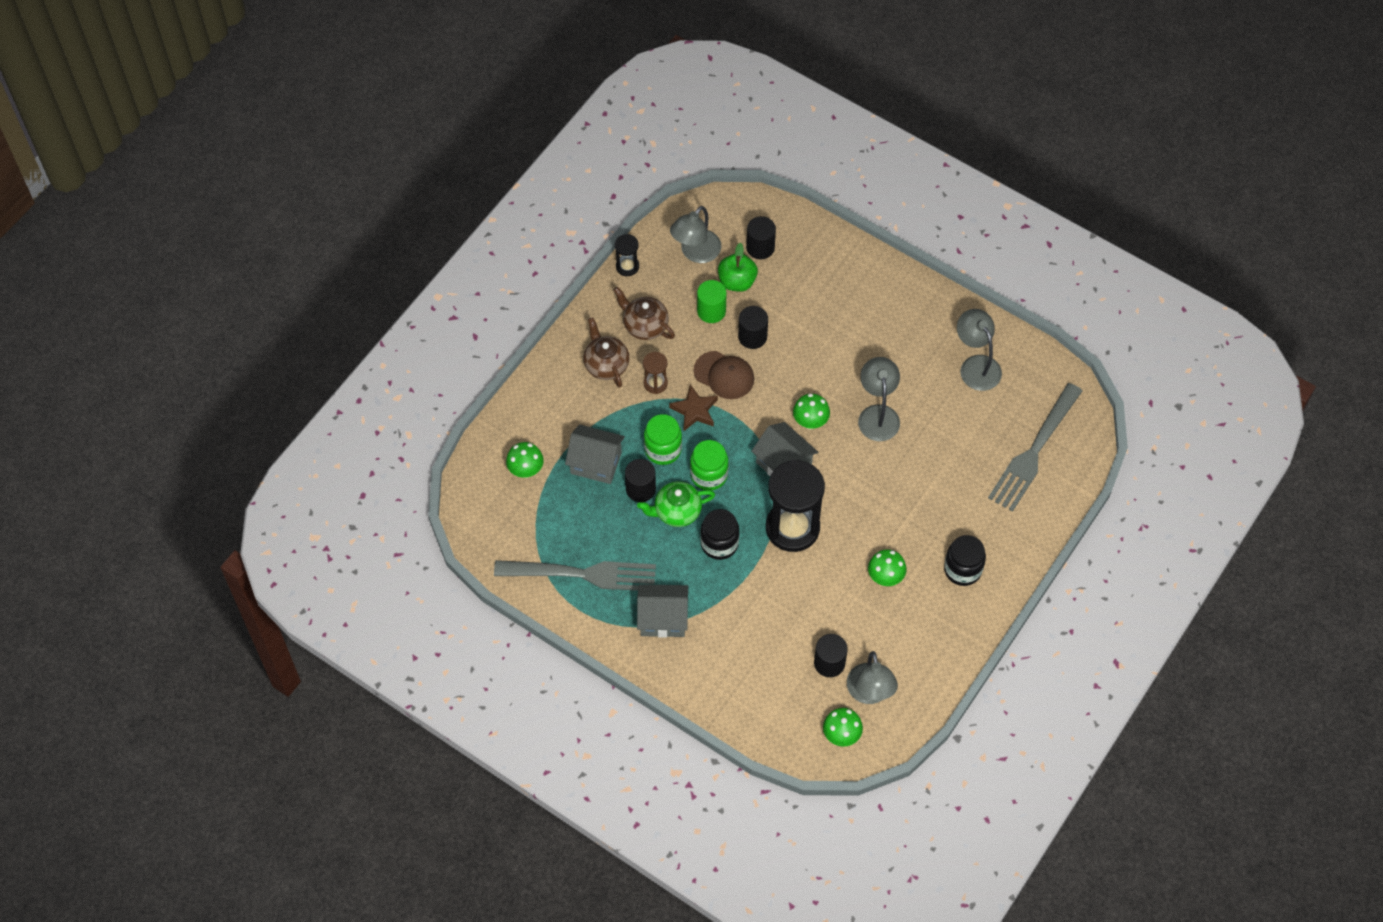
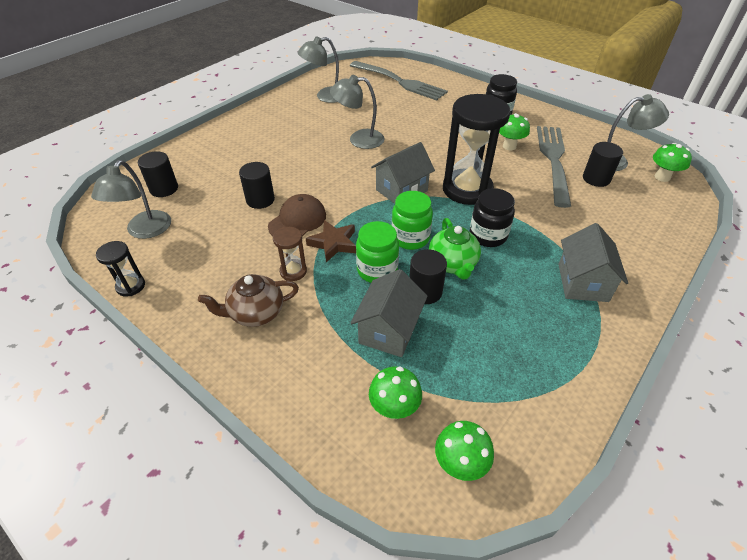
camera: 85 degrees left, 15 degrees down
(583, 574) = (541, 351): grey fork -> grey fork (553, 160)
(644, 325) = (216, 276): brown teapot -> none
(695, 253) = (145, 231): grey lamp -> grey lamp turned 60 degrees clockwise
(711, 311) = (220, 224): green cylinder -> none
(737, 281) = (194, 205): green apple -> none
(810, 422) = (360, 173): green mushroom -> green mushroom (459, 464)

